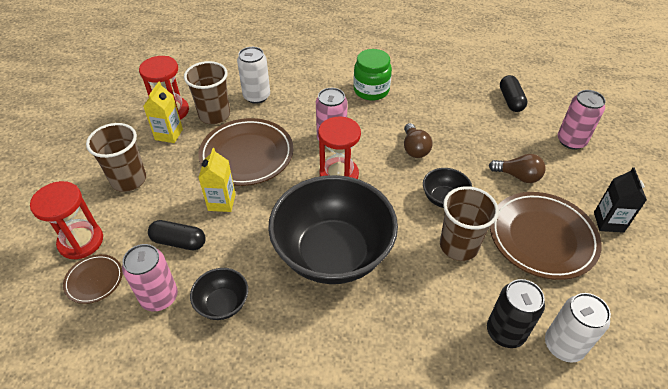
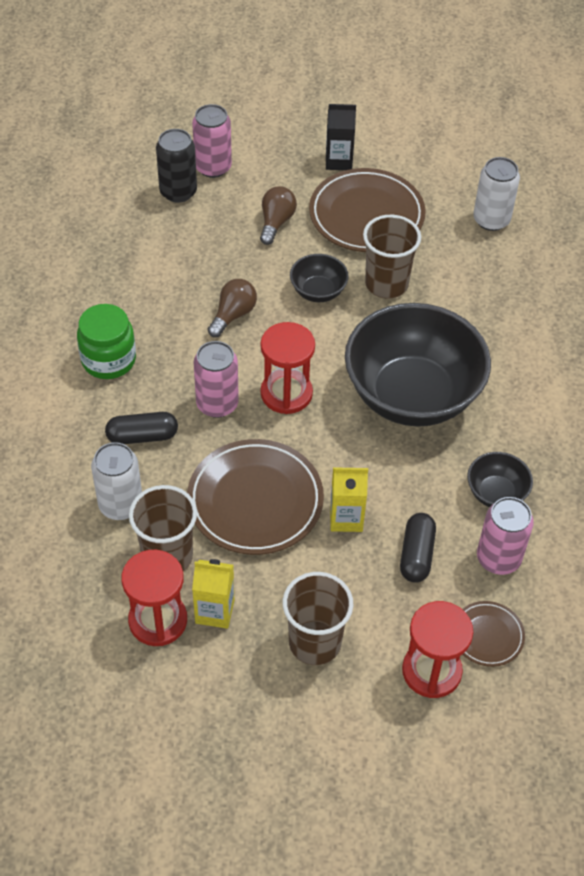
camera: 95 degrees left, 5 degrees up
(414, 148) = (233, 315): brown light bulb -> brown light bulb turned 45 degrees counterclockwise
(505, 332) = (485, 258): black can -> black can (178, 192)
(511, 100) = (134, 211): black capsule -> black capsule (142, 436)

